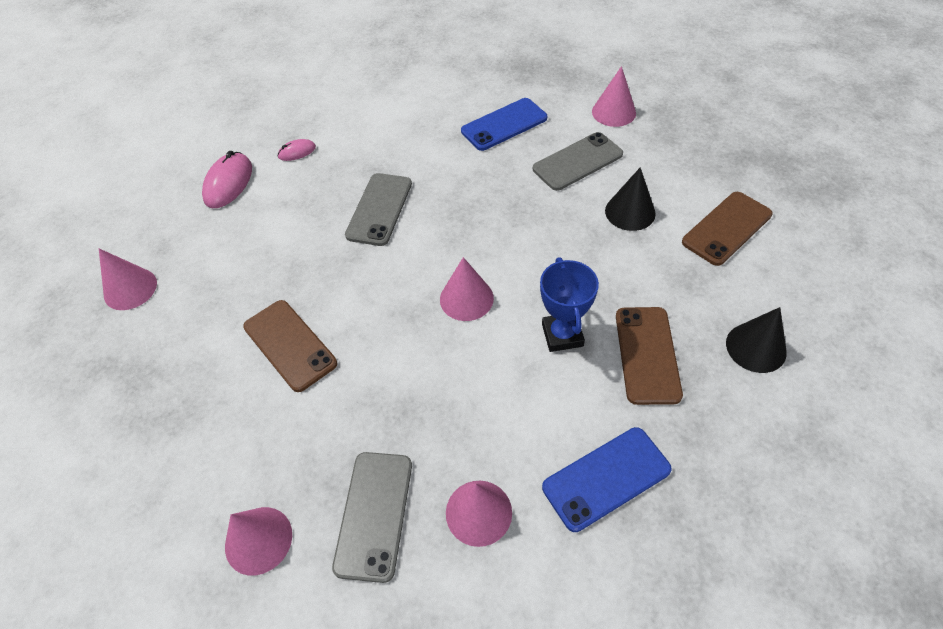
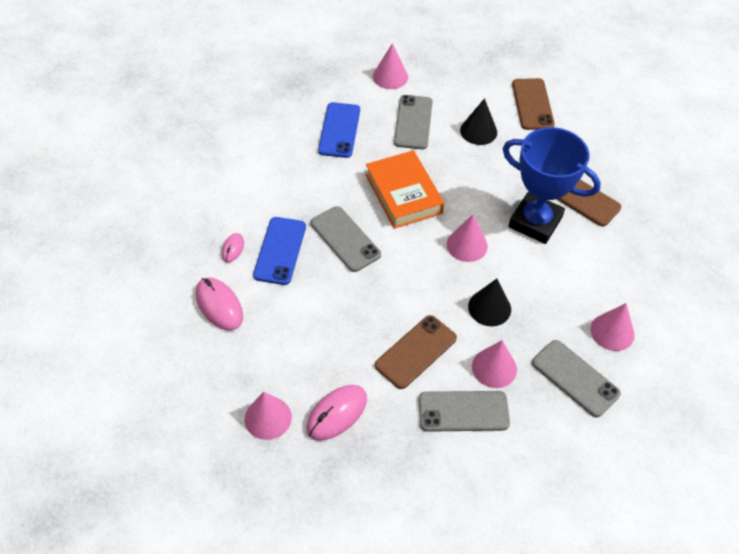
camera: 55 degrees left, 0 degrees up
(168, 333) = (337, 413): none -> pink mouse
(244, 433) = (463, 411): none -> grey phone
(258, 540) = (545, 442): pink cone -> pink cone (494, 368)
(290, 345) = (416, 352): brown phone -> brown phone turned 45 degrees counterclockwise
(478, 212) = (403, 194): none -> orange book
(562, 335) = (535, 222): blue trophy -> blue trophy, size x1.67
(606, 478) = (637, 267): blue phone -> blue phone (280, 251)
(756, 347) = (616, 155): black cone -> black cone (489, 308)

